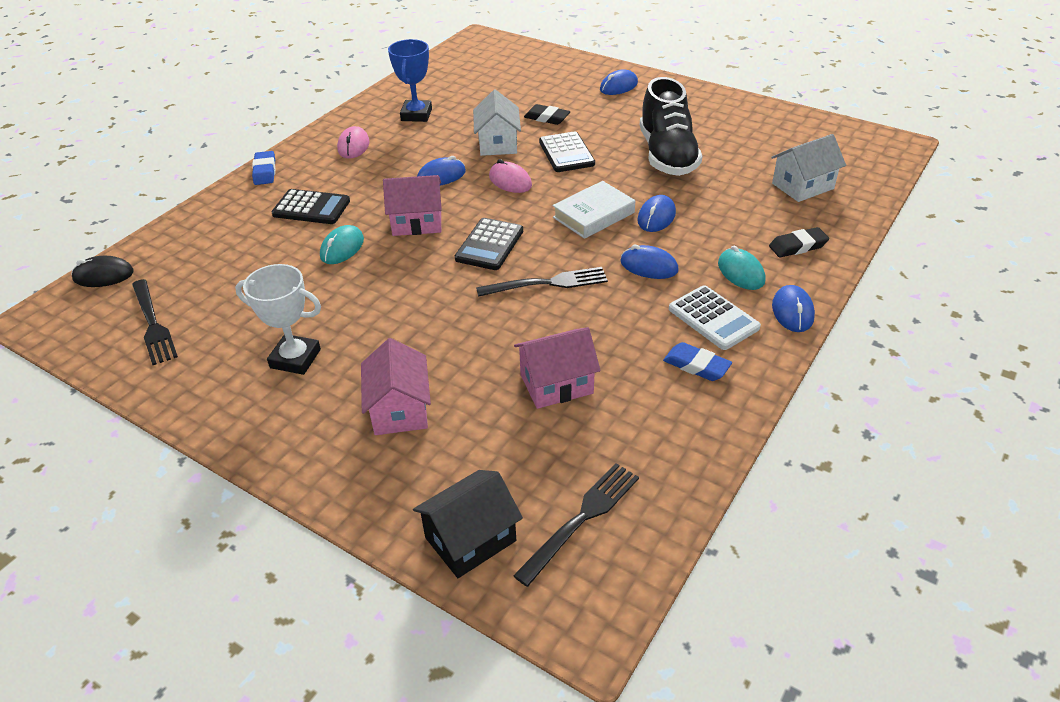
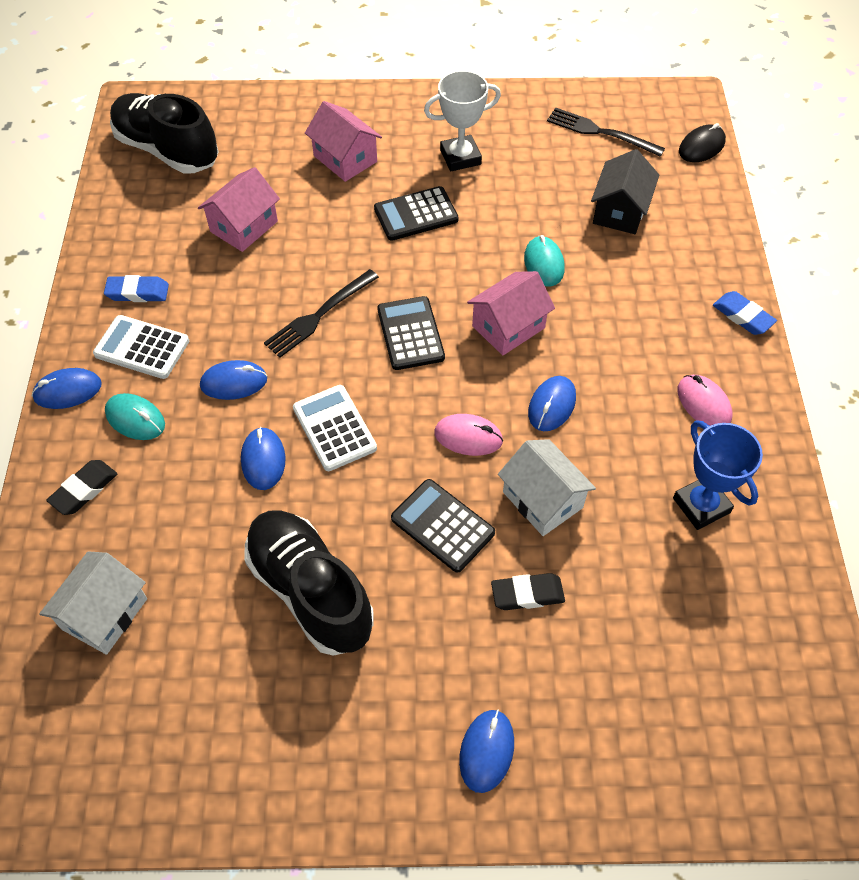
camera: 145 degrees right, 15 degrees up
(311, 208) = (631, 293): black calculator -> black calculator (416, 214)
(470, 539) = (230, 112): black house -> black house (620, 211)
(582, 518) = (167, 150): black fork -> black shoe
(593, 215) = (334, 428): white book -> white calculator
(792, 311) = (68, 391): blue mouse -> blue mouse turned 75 degrees counterclockwise

